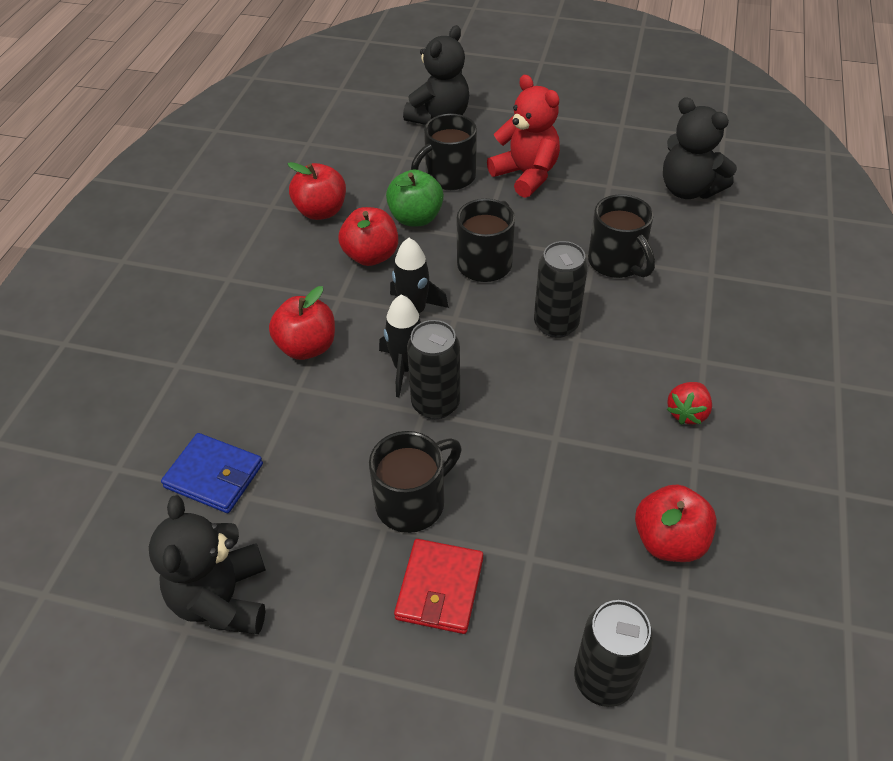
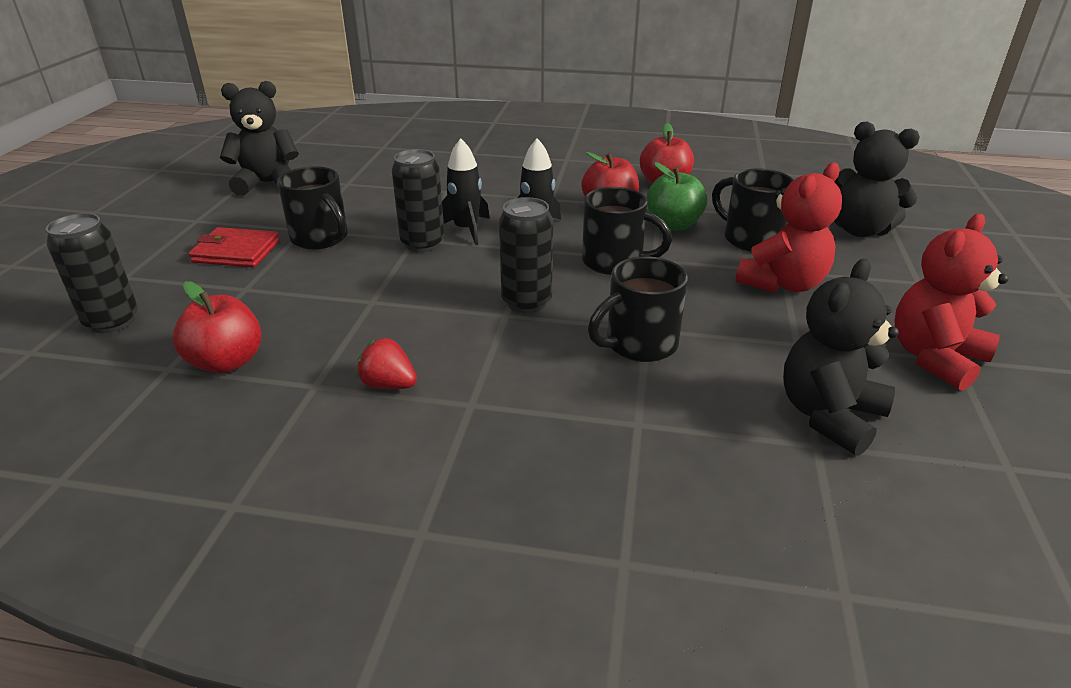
camera: 85 degrees right, 15 degrees down
(214, 475) = (368, 172): blue wallet -> none
(307, 347) = (491, 191): red apple -> none
(621, 133) = (934, 358): none -> red teddy bear

